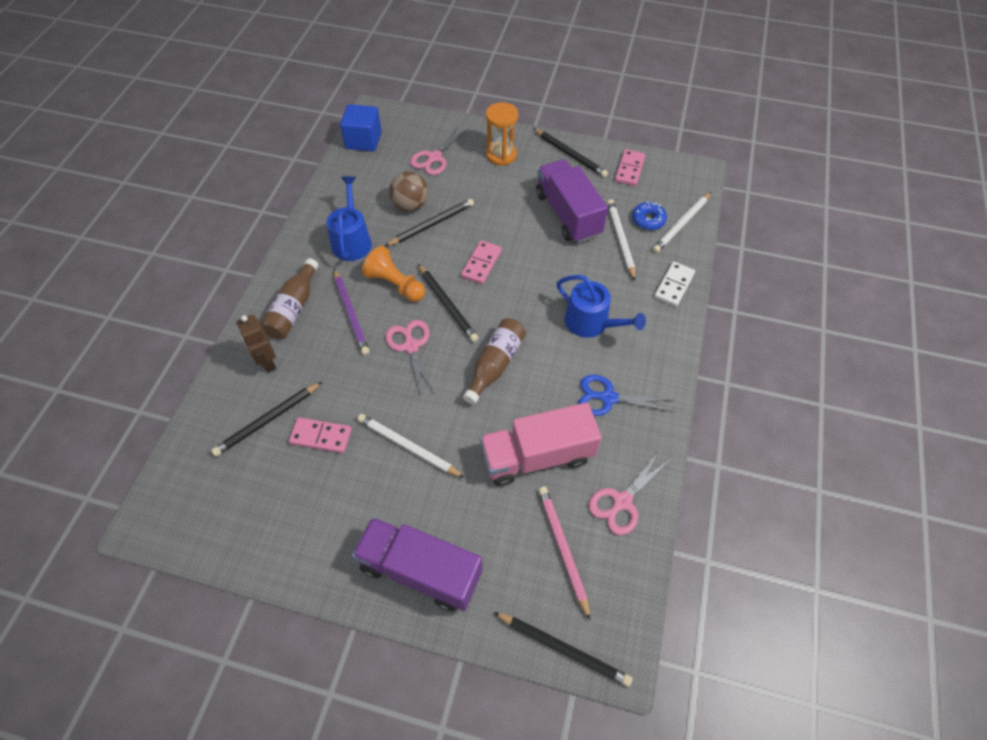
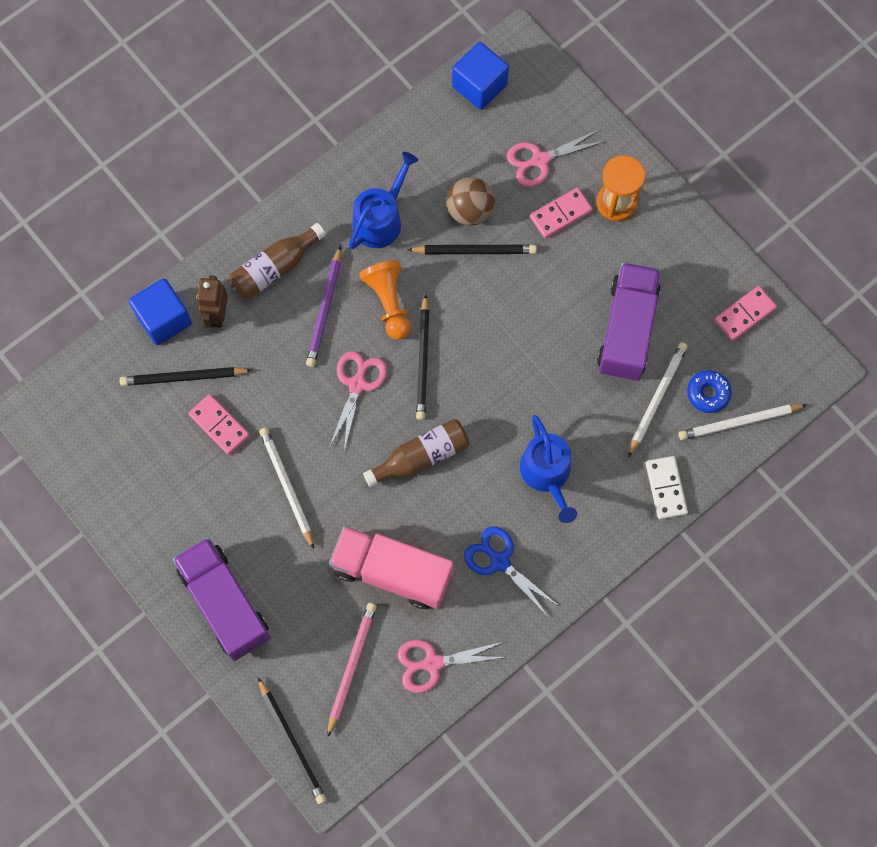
camera: 35 degrees right, 15 degrees up
(224, 389) = (164, 319): none -> blue cube
(481, 264) = (490, 333): pink domino -> pink domino (560, 214)
(570, 155) = (694, 251): black pencil -> none
(674, 285) = (665, 488): white domino -> white domino turned 75 degrees counterclockwise

